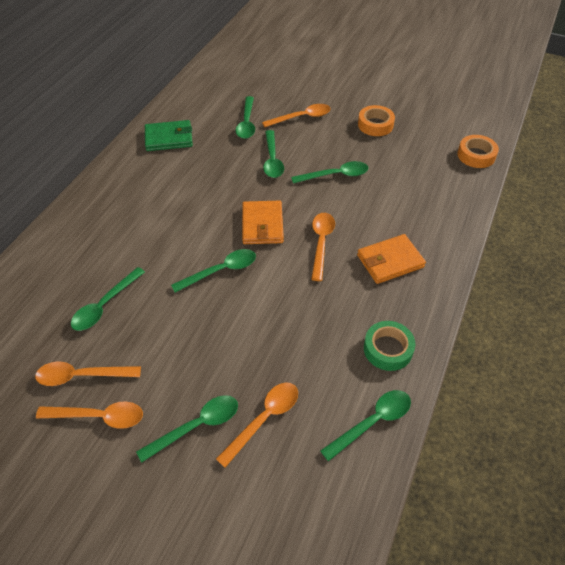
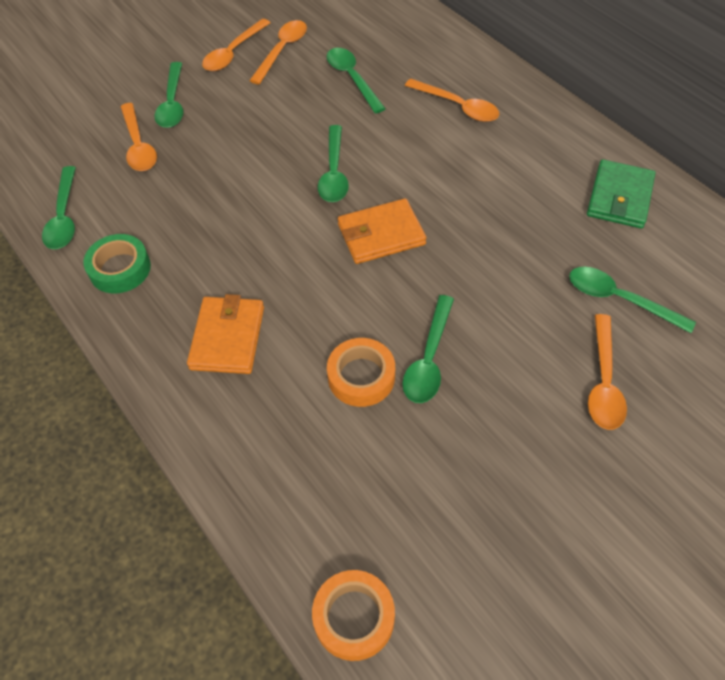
camera: 120 degrees right, 5 degrees up
(262, 225) = (381, 235): orange wallet -> orange wallet turned 45 degrees counterclockwise
(272, 160) = (508, 296): green spoon -> none
(321, 243) = (309, 280): orange spoon -> orange spoon (457, 106)
(375, 125) = (530, 490): orange tape -> orange tape (361, 377)

